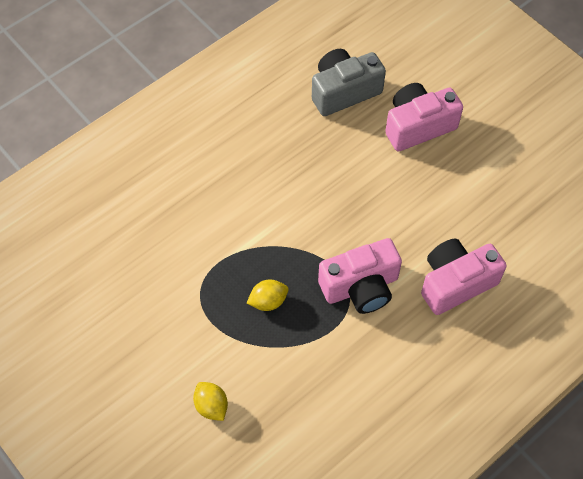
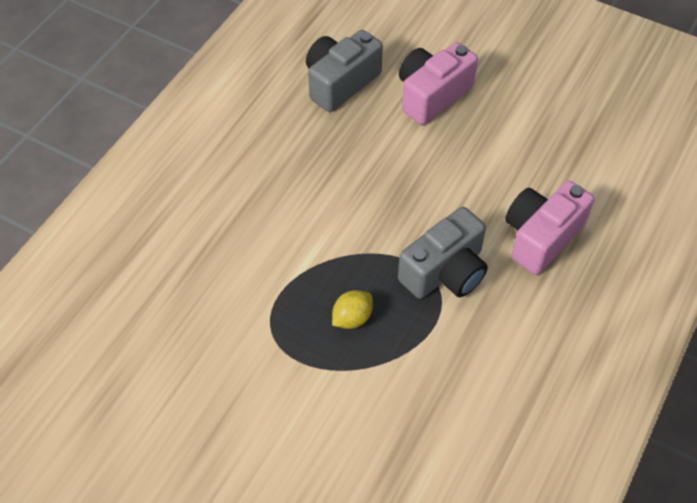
camera: 20 degrees left, 5 degrees down
(211, 406) = (337, 452): yellow lemon -> none
(361, 287) = (445, 271): pink camera -> grey camera

